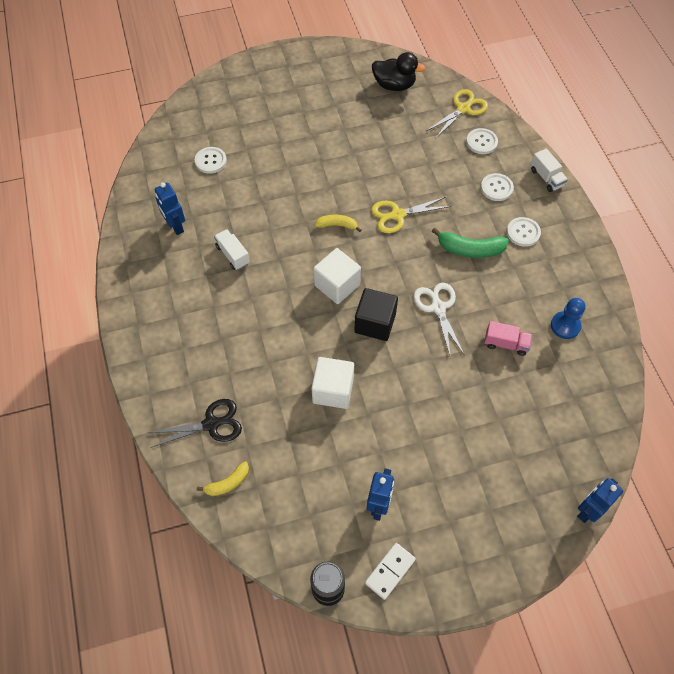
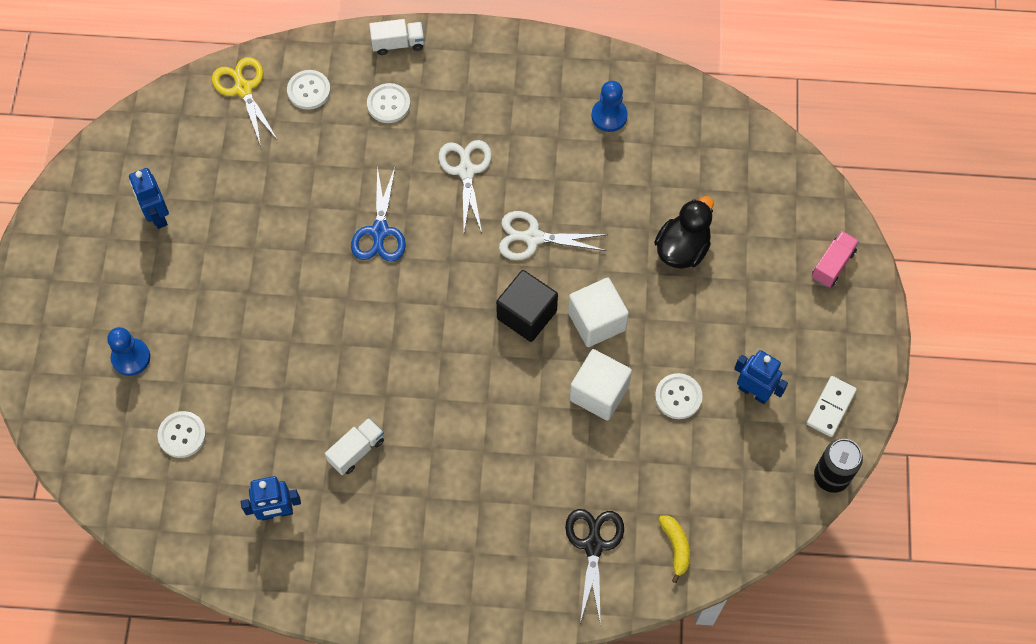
camera: 70 degrees left, 5 degrees up
(233, 255) = (356, 451): white truck -> white truck turned 150 degrees clockwise
(252, 119) = (131, 358): none -> blue pawn
(337, 225) = (365, 308): yellow banana -> none
(337, 285) = (455, 339): white cube -> white cube (596, 321)
(390, 571) = (830, 407): white domino -> white domino turned 60 degrees clockwise
(394, 85) = (160, 155): black duck -> black duck (682, 249)
(397, 215) = (380, 232): yellow scissors -> blue scissors
(470, 249) = (466, 170): green banana -> white scissors
(506, 344) = (608, 186): pink truck -> pink truck (832, 265)
(523, 232) = (466, 103): white button -> white button (678, 397)
(588, 510) = (826, 191): blue robot -> blue robot (157, 215)

